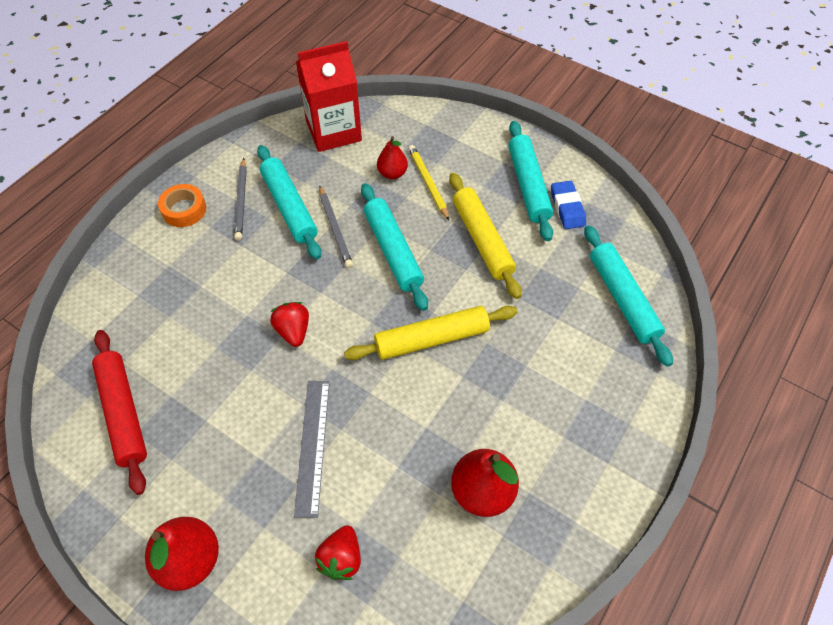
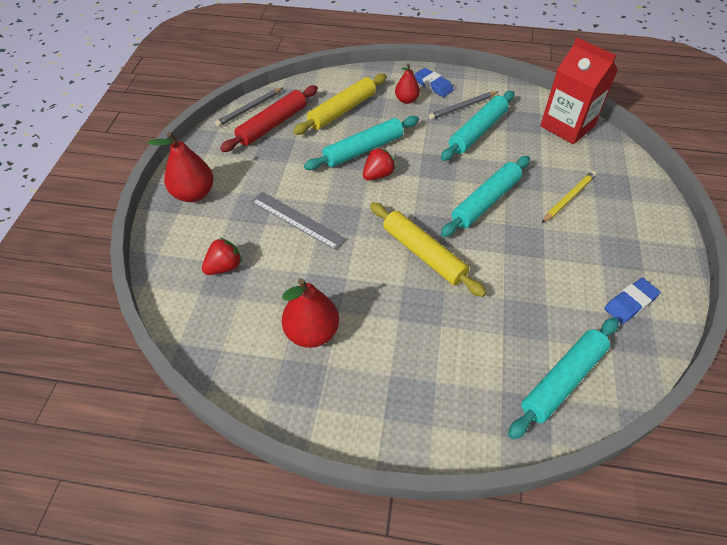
camera: 65 degrees right, 5 degrees down
(184, 210) = (433, 85): orange tape -> blue eraser
(312, 446) = (297, 220): grey ruler -> grey ruler turned 60 degrees clockwise
(335, 228) = (479, 162): grey pencil -> grey pencil (249, 108)
(341, 558) = (224, 267): red strawberry -> red strawberry turned 150 degrees clockwise
(392, 173) = (558, 173): red pear -> red pear (406, 100)
(482, 240) = (542, 253): yellow rolling pin -> yellow rolling pin (342, 110)
(528, 185) = (629, 266): turquoise rolling pin -> turquoise rolling pin (363, 150)

